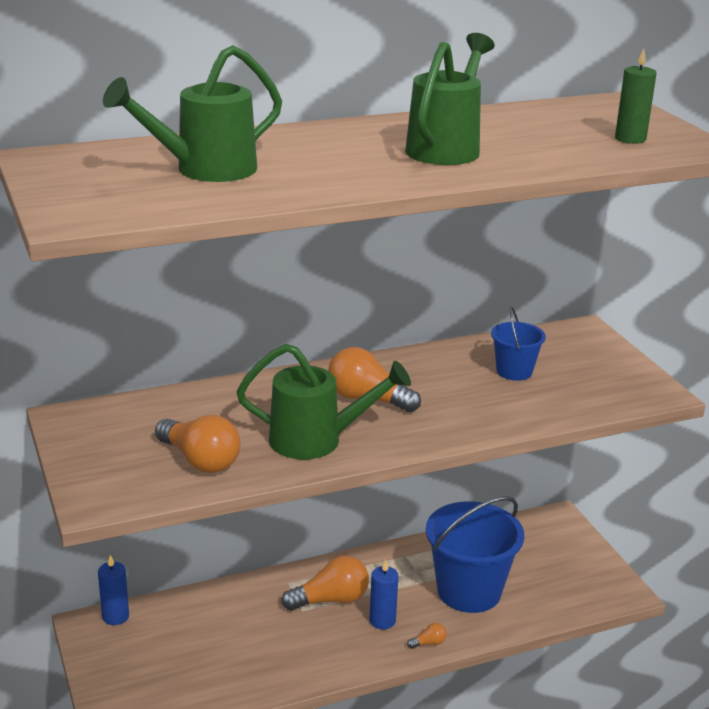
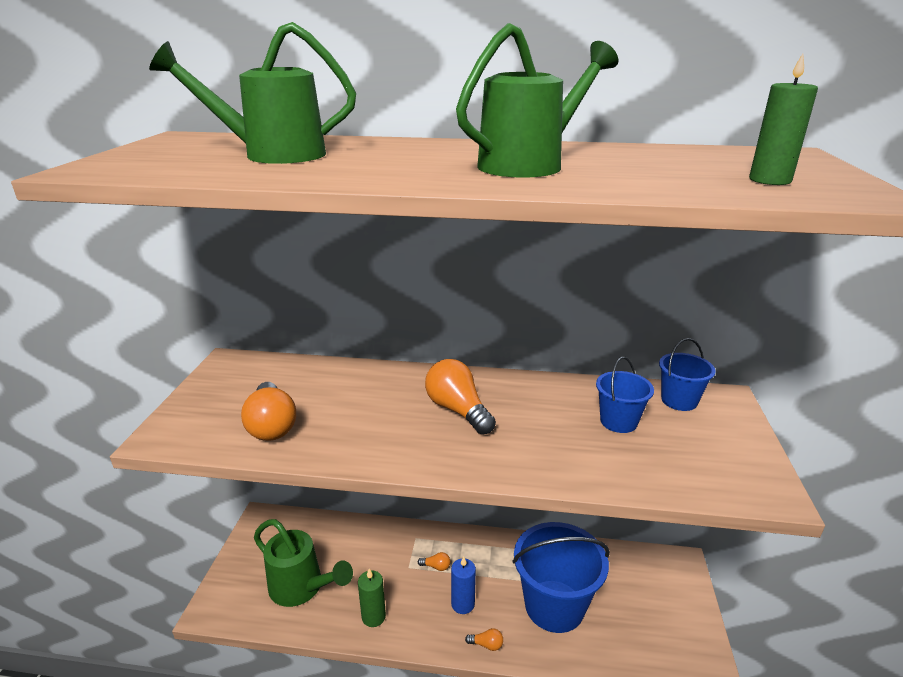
camera: 30 degrees right, 0 degrees up
(115, 616) = (283, 519): blue candle -> none
(301, 663) = (373, 616): none -> green candle
(316, 440) = (377, 436): green watering can -> green watering can (301, 588)
(330, 600) = (436, 566): orange light bulb -> orange light bulb, size x0.44
(549, 341) = (679, 400): none -> blue bucket

